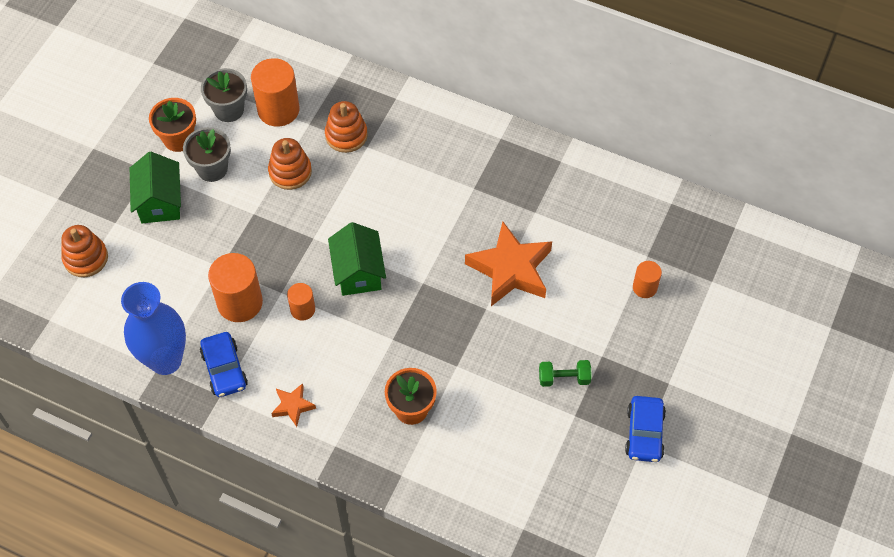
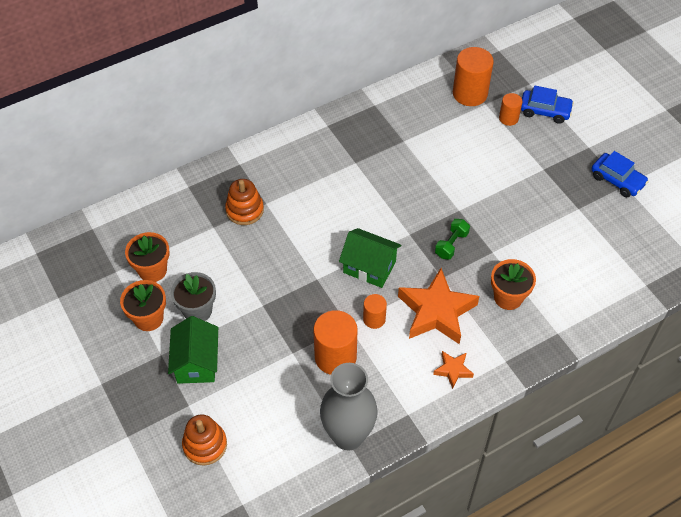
camera: 55 degrees left, 5 degrees down
(160, 201) = (196, 362): green house -> green house turned 60 degrees clockwise
(165, 360) = (348, 436): blue vase -> grey vase
(224, 369) = (387, 399): blue car -> blue car (545, 111)
(229, 110) = (152, 270): grey flower pot -> orange flower pot
(278, 110) = (183, 239): orange cylinder -> orange cylinder (470, 93)
(290, 172) = (246, 262): orange stacking toy -> none
(510, 269) = (438, 179): orange star -> orange star (436, 311)
(564, 378) = (546, 198): green dumbbell -> green dumbbell (451, 244)

